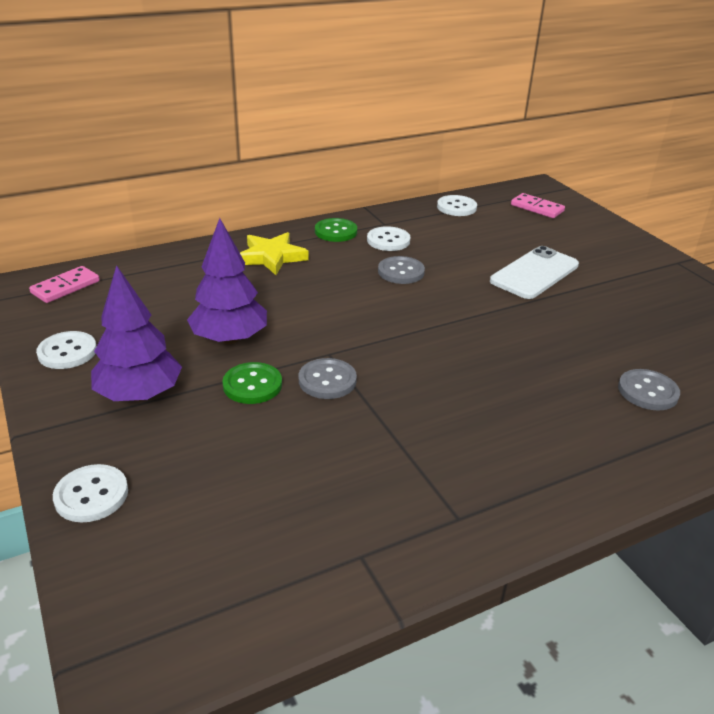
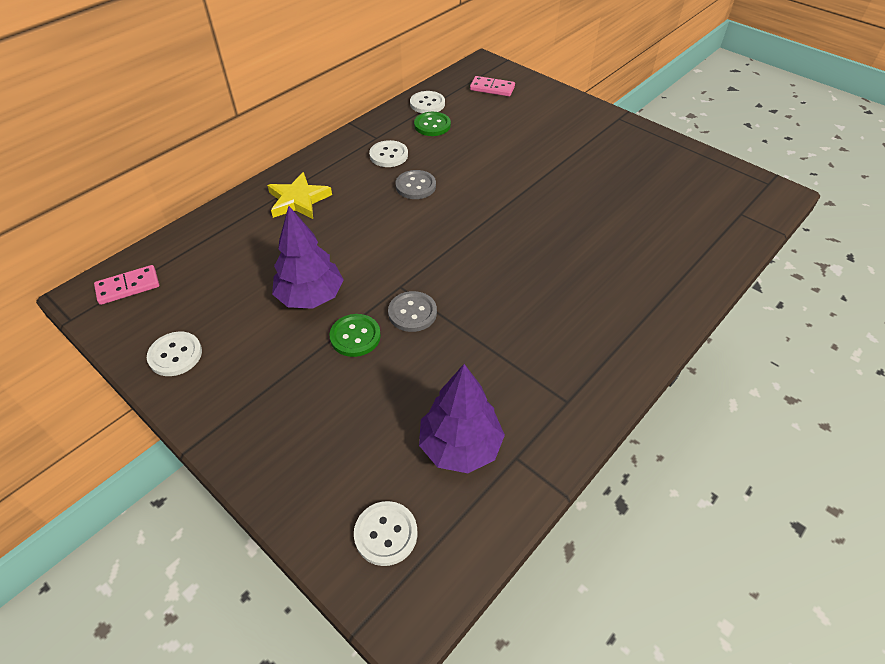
camera: 20 degrees left, 15 degrees up
(65, 287) = (128, 287): pink domino -> pink domino turned 45 degrees clockwise
(91, 495) = (285, 483): white button -> white button (386, 534)
(140, 394) = (267, 376): purple tree -> purple tree (460, 446)
(336, 232) = (339, 157): green button -> green button (432, 125)
(534, 273) = (520, 158): white phone -> none
(647, 391) = (646, 248): grey button -> none

